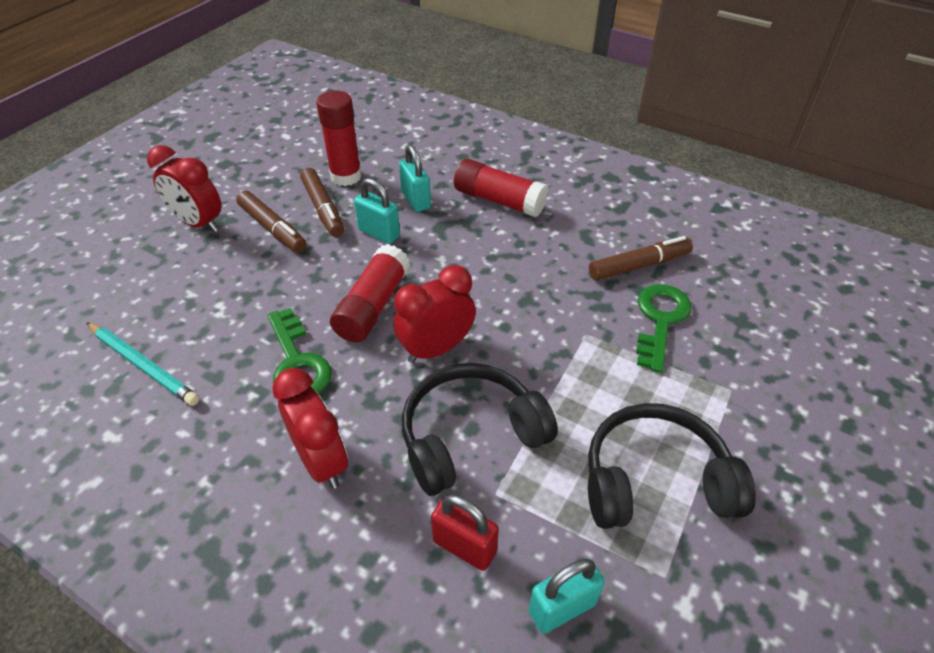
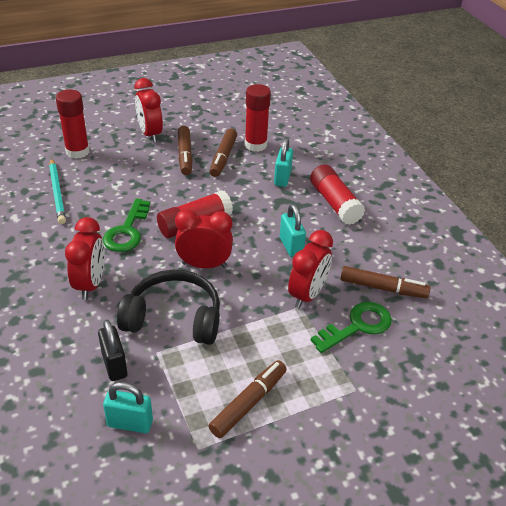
camera: 35 degrees right, 5 degrees down
(116, 294) = (77, 152): none -> red glue stick
(379, 233) = (240, 186): turquoise padlock -> turquoise padlock (291, 246)
(464, 546) = (114, 365): red padlock -> black padlock
(579, 316) = (307, 295): none -> red clock
(655, 481) = (248, 403): black headphones -> brown marker

